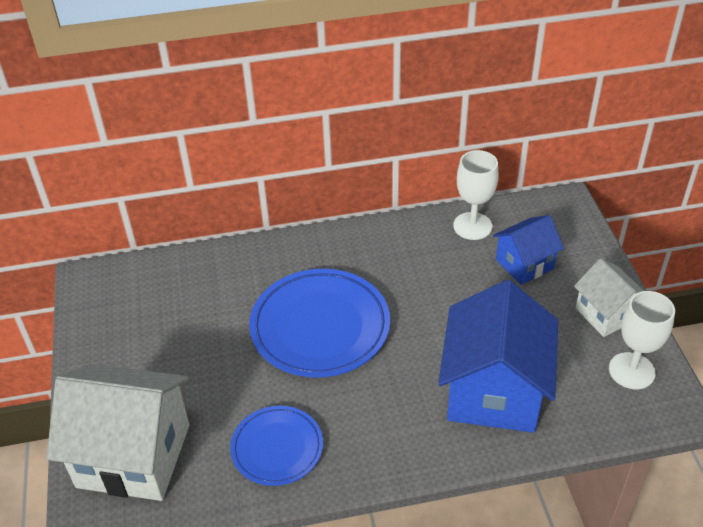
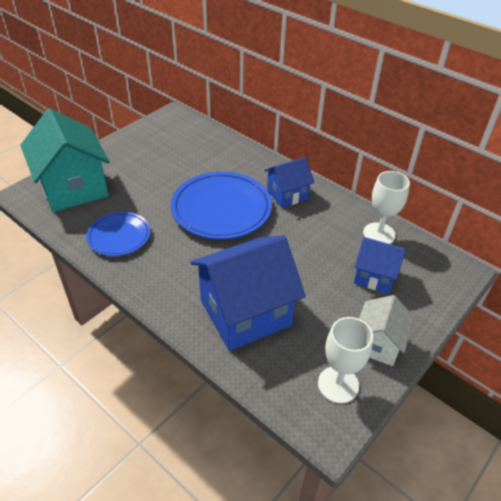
camera: 50 degrees right, 0 degrees up
(133, 455) = (73, 188): white house -> turquoise house
(350, 259) = (287, 194): none -> blue house

